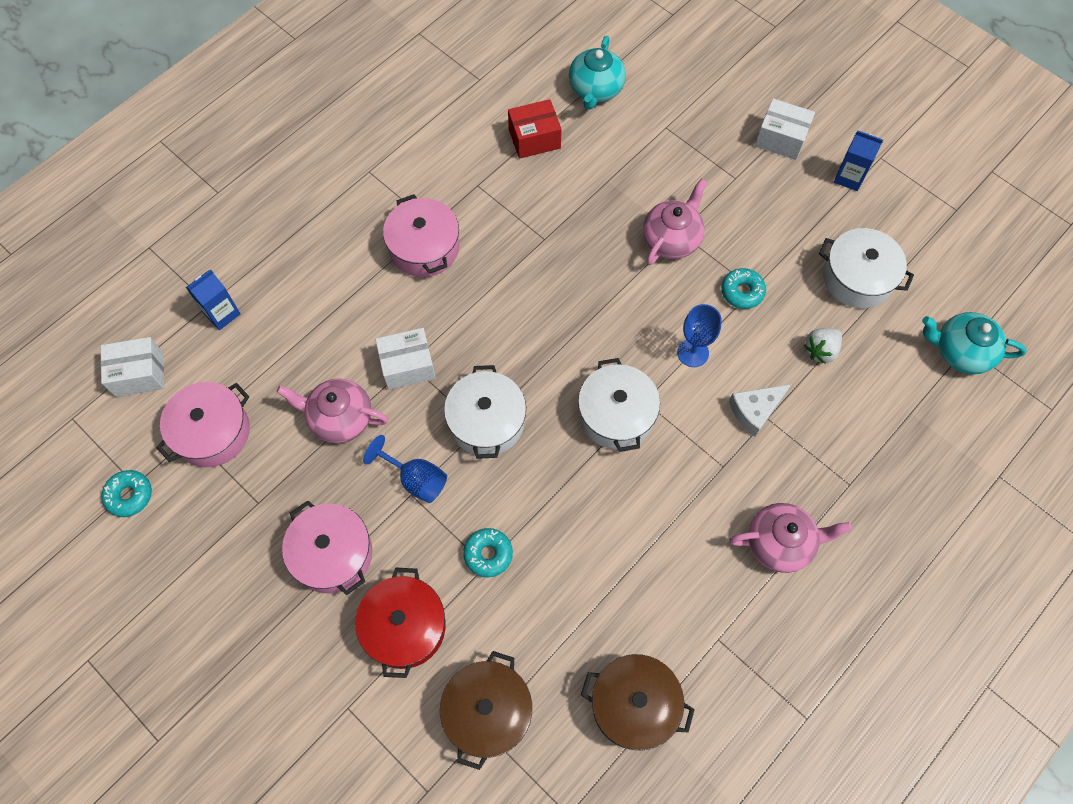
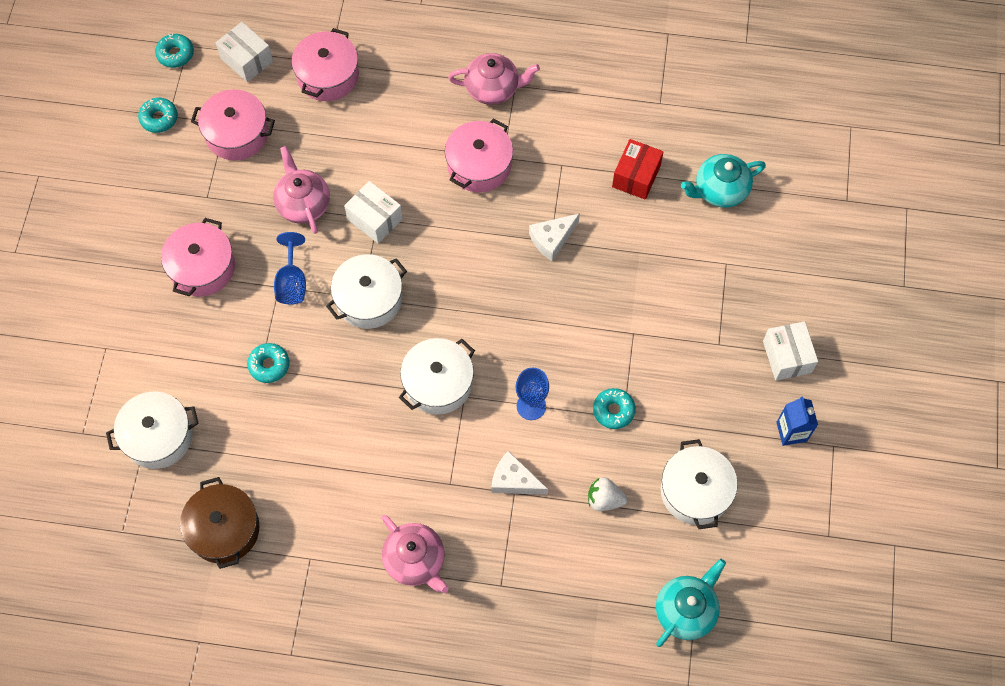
camera: 55 degrees right, 0 degrees up
(71, 436) = (175, 54): none -> turquoise donut
(222, 314) = (328, 76): blue carton -> pink pot
(404, 627) = (182, 346): red pot -> none
(487, 712) = (158, 436): brown pot -> white pot
(534, 138) = (636, 176): red box -> red box turned 75 degrees clockwise
(543, 237) = (552, 239): none -> white cheese
(671, 239) = (622, 331): pink teapot -> pink teapot (493, 89)
(960, 352) = (686, 610): turquoise teapot -> turquoise teapot turned 60 degrees clockwise

